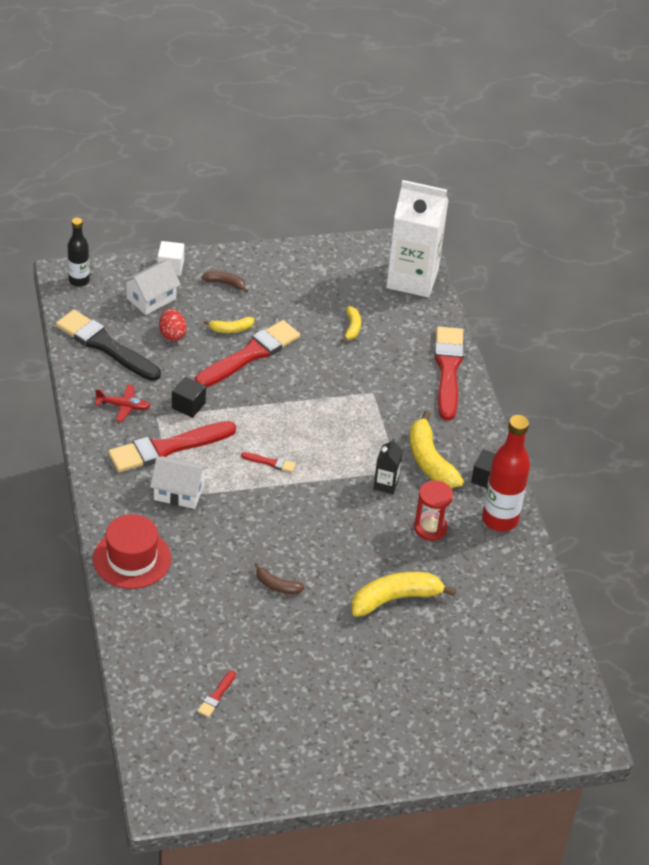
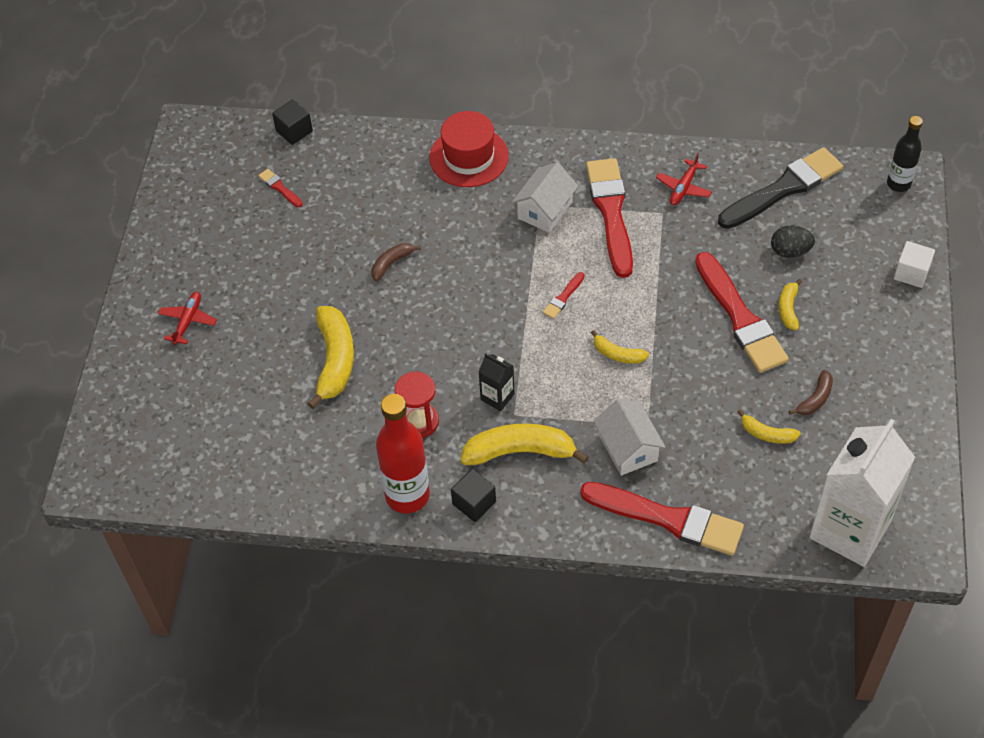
camera: 115 degrees right, 10 degrees up
(151, 298) = (856, 244): white house -> white house (628, 448)
(172, 334) = (790, 251): red egg -> black egg
(188, 406) = (670, 243): black cube -> black cube (294, 131)
(225, 283) = (872, 321): brown banana -> brown banana (815, 399)
(314, 420) = (618, 354): none -> yellow banana
(398, 720) = (188, 321): none -> red plane

